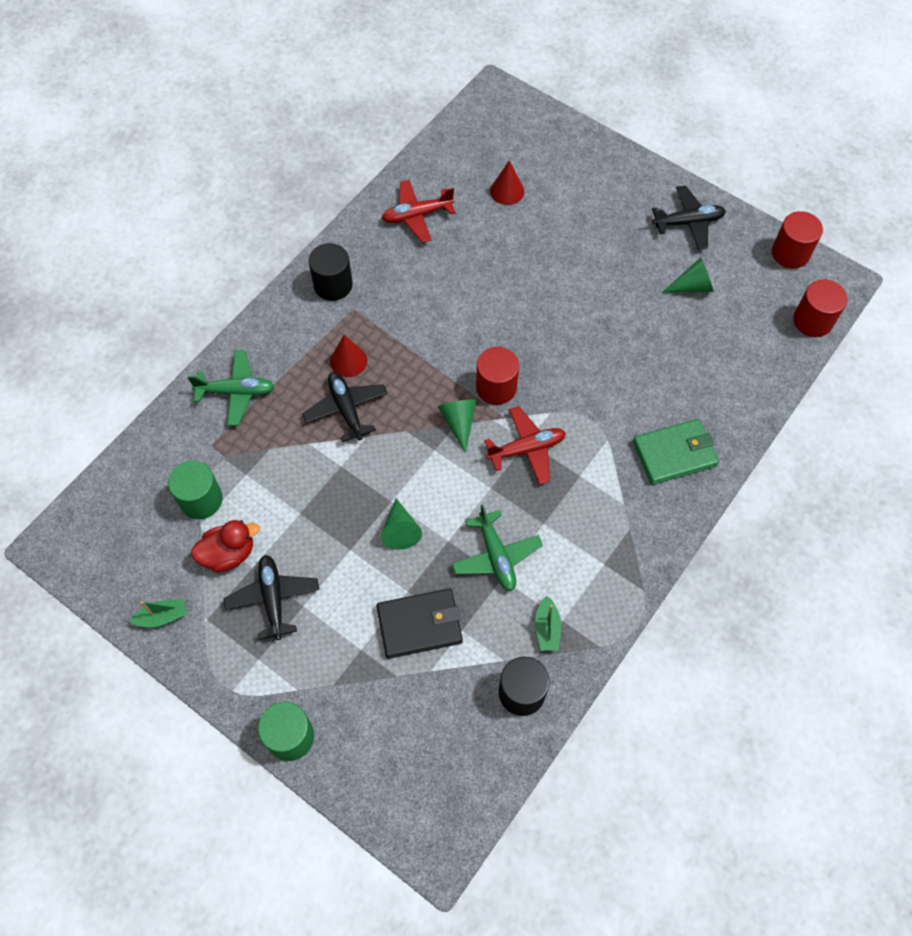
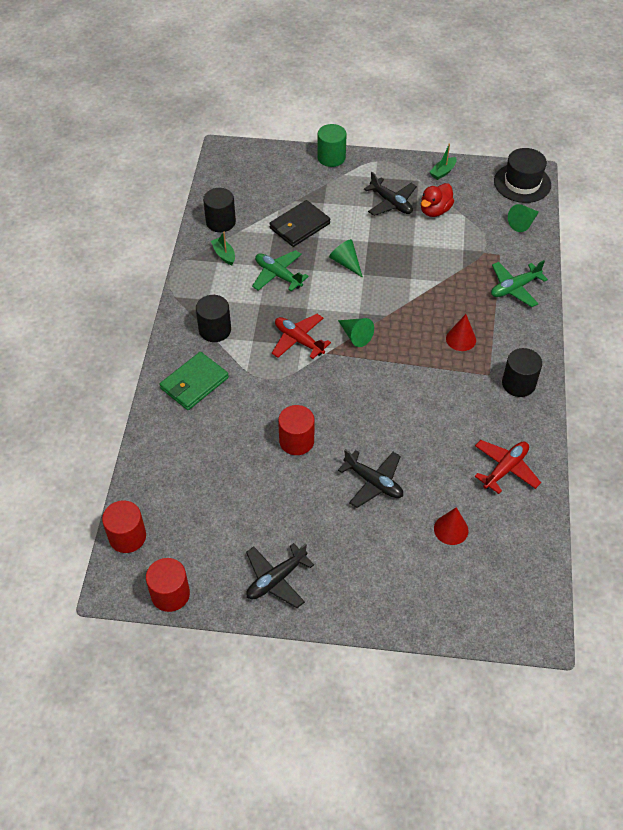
camera: 150 degrees right, 10 degrees down
(81, 538) = (522, 183): none -> black hat
(201, 500) = (476, 227): green cylinder -> none
(346, 409) = (435, 310): black plane -> black plane (373, 482)
(496, 387) = (346, 369): red cylinder -> red cylinder (296, 441)
(526, 449) = (299, 340): red plane -> red plane turned 90 degrees clockwise
(617, 514) = (215, 330): none -> black cylinder
(692, 286) = (243, 518): green cone -> green cone (523, 223)

